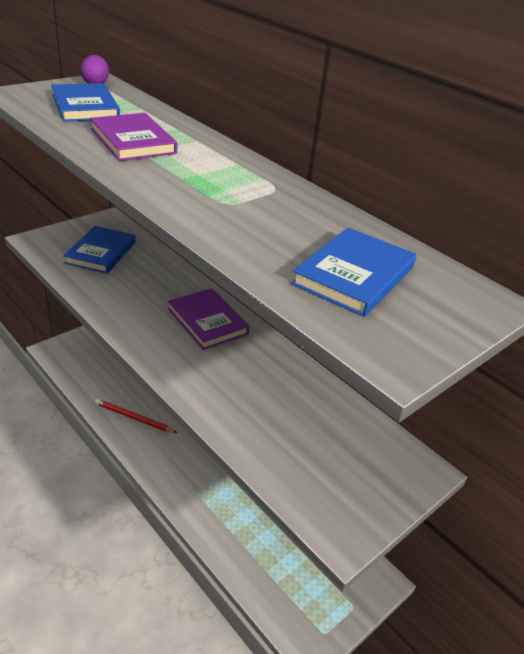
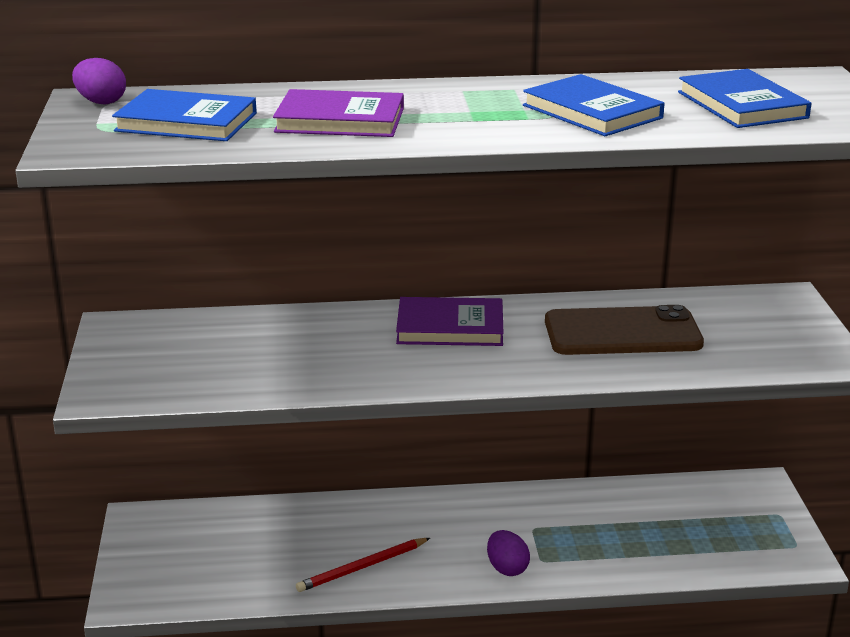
camera: 50 degrees left, 10 degrees down
(101, 252) = (203, 354): blue book -> blue book (592, 112)
(177, 479) = (507, 568): none -> purple egg
(271, 397) = (622, 333): none -> brown phone

